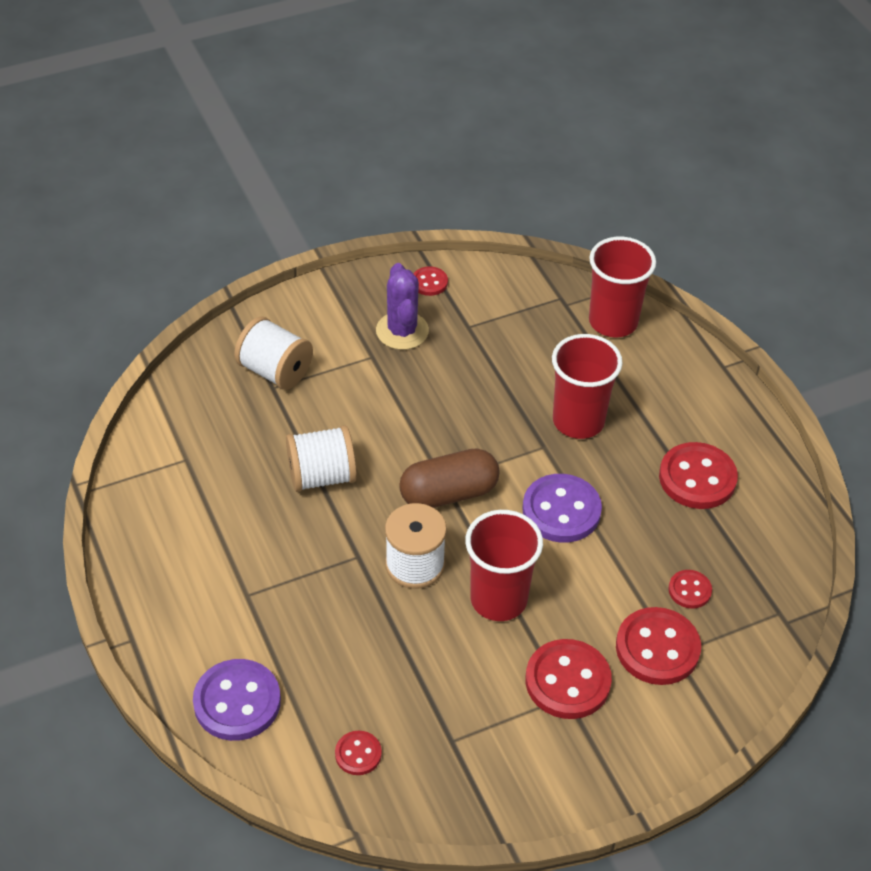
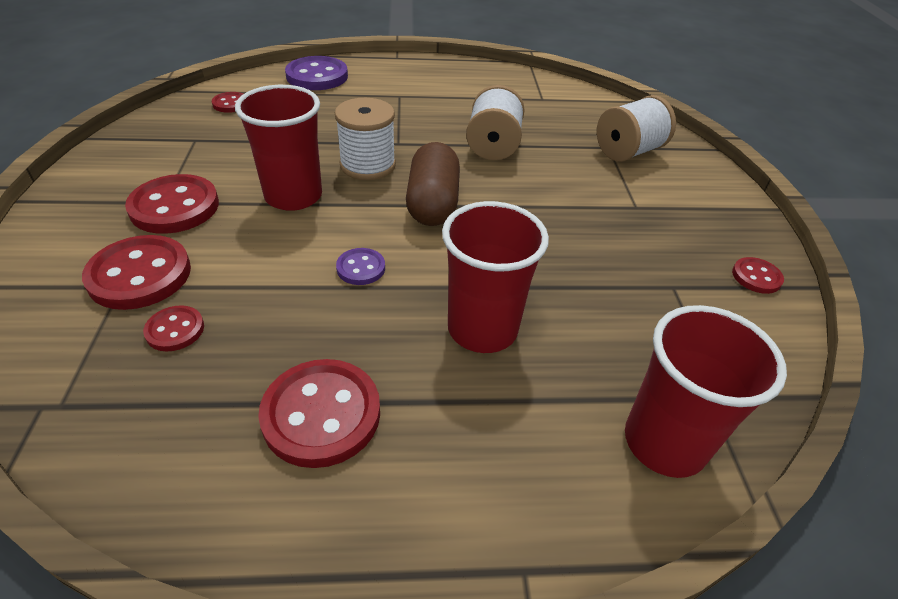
camera: 110 degrees right, 5 degrees down
(402, 331) = (672, 235): purple cactus -> none
(561, 510) = (361, 268): purple button -> purple button, size x0.53

